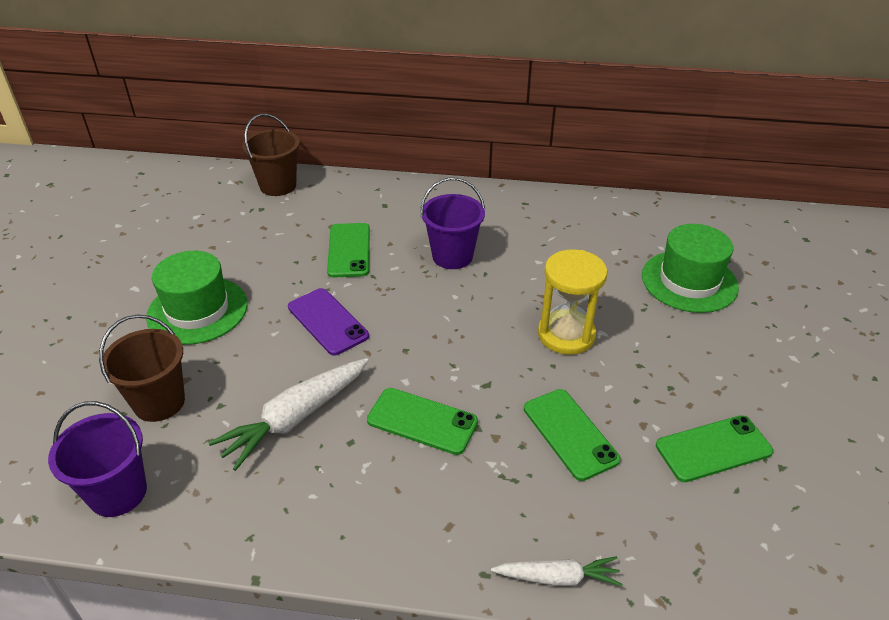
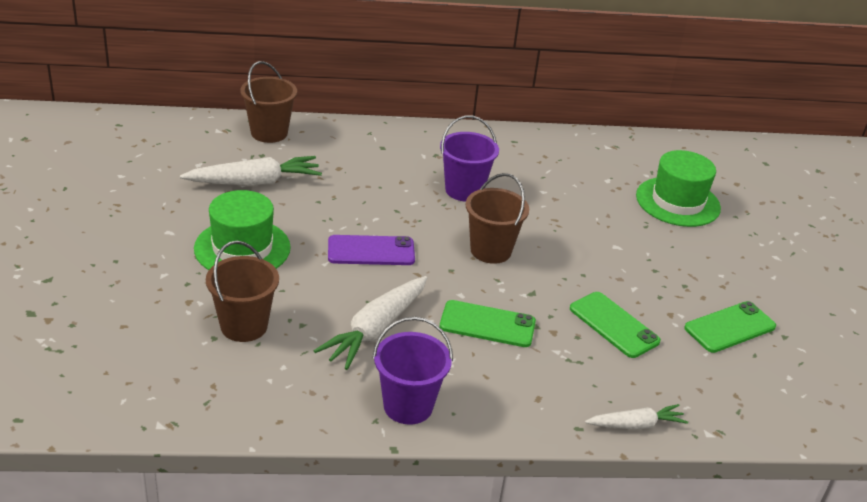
camera: 15 degrees left, 5 degrees down
(118, 493) = (242, 398): purple bucket -> purple bucket (408, 406)
(241, 237) = (255, 182): none -> white carrot
(328, 321) = (371, 251): purple phone -> purple phone turned 45 degrees counterclockwise
(349, 250) = (365, 189): green phone -> none
(457, 329) = (490, 250): none -> brown bucket
(566, 335) = (587, 250): yellow hourglass -> none

